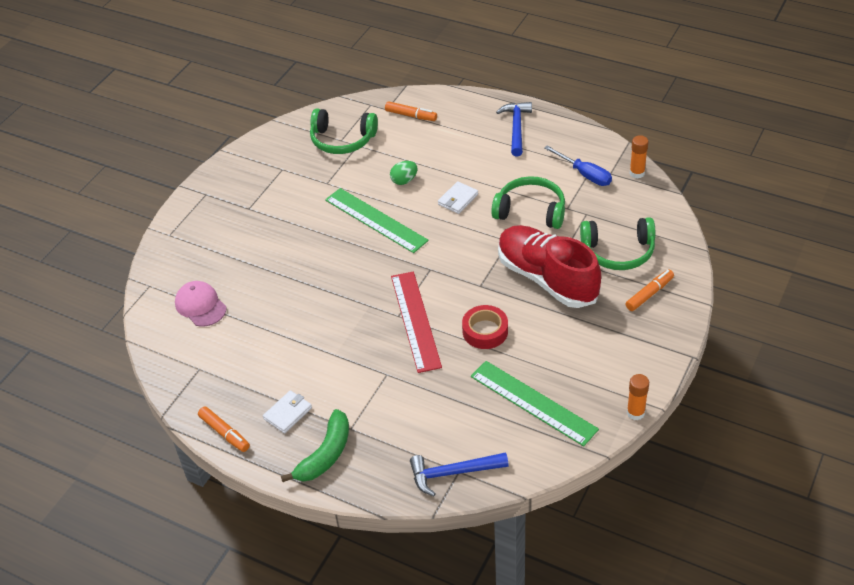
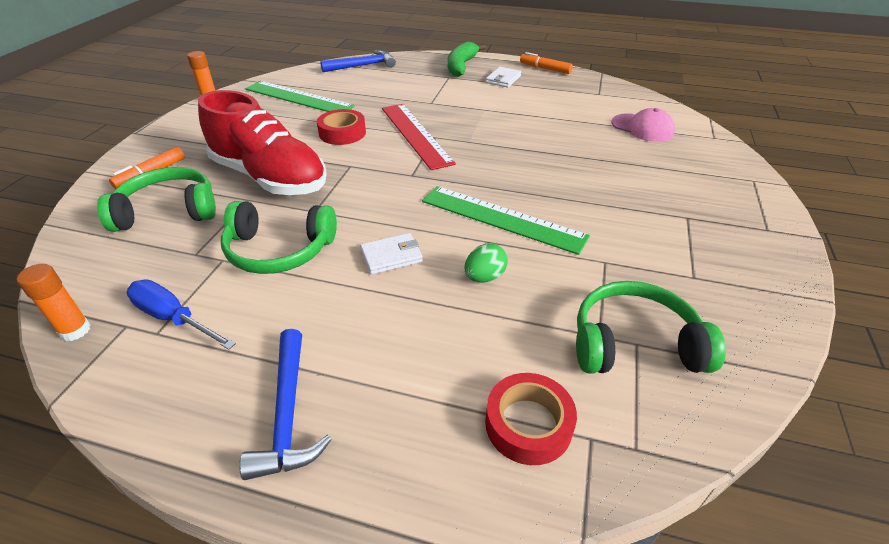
camera: 165 degrees right, 5 degrees down
(411, 115) = (528, 424): orange marker -> red tape
(458, 199) = (391, 256): white wallet -> white wallet turned 45 degrees clockwise

